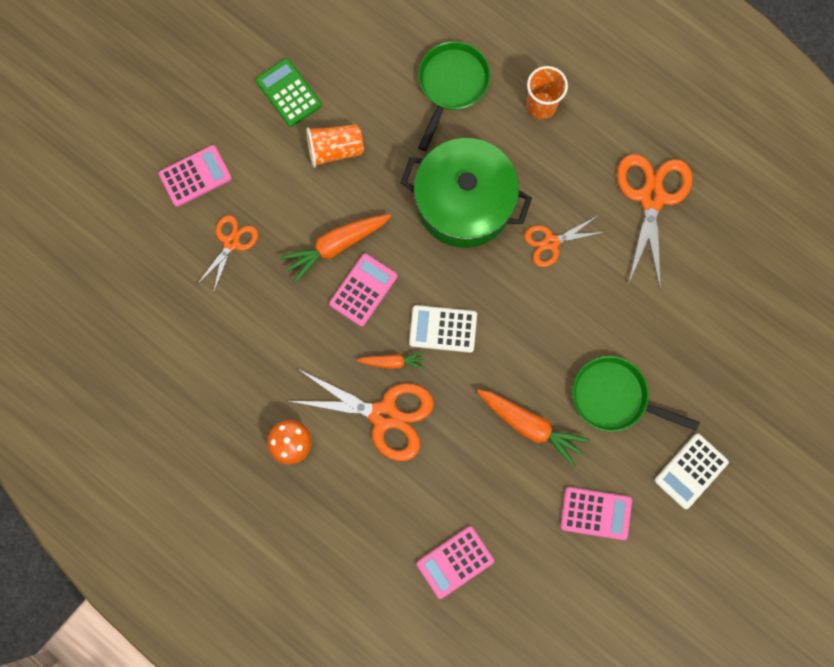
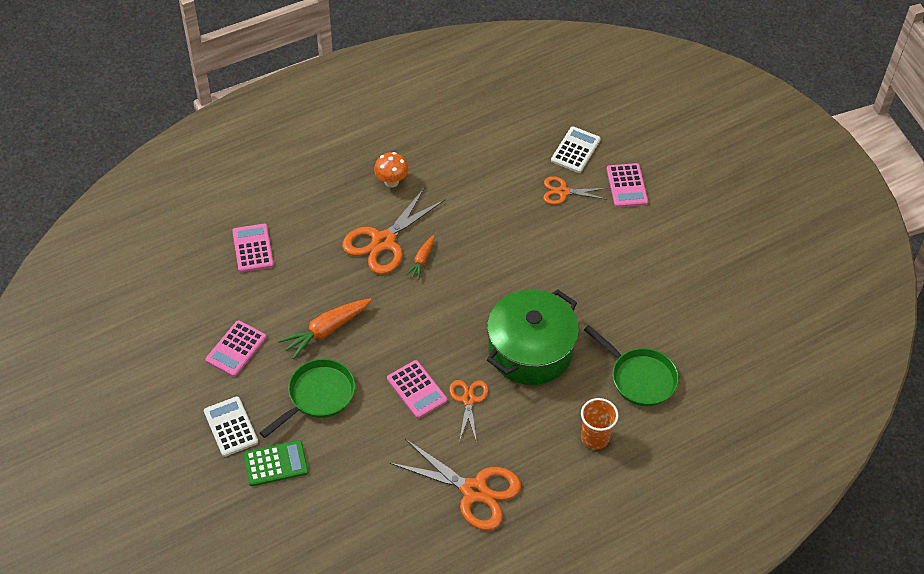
camera: 110 degrees right, 25 degrees down
(231, 243) = (563, 192): orange scissors -> orange scissors turned 135 degrees clockwise
(289, 93) = (675, 264): green calculator -> green calculator (275, 463)
(335, 150) = (613, 279): orange cup -> none
(335, 246) = (531, 254): orange carrot -> none
(363, 290) = (487, 260): pink calculator -> pink calculator (416, 390)
(443, 329) = (432, 300): white calculator -> white calculator (575, 150)

